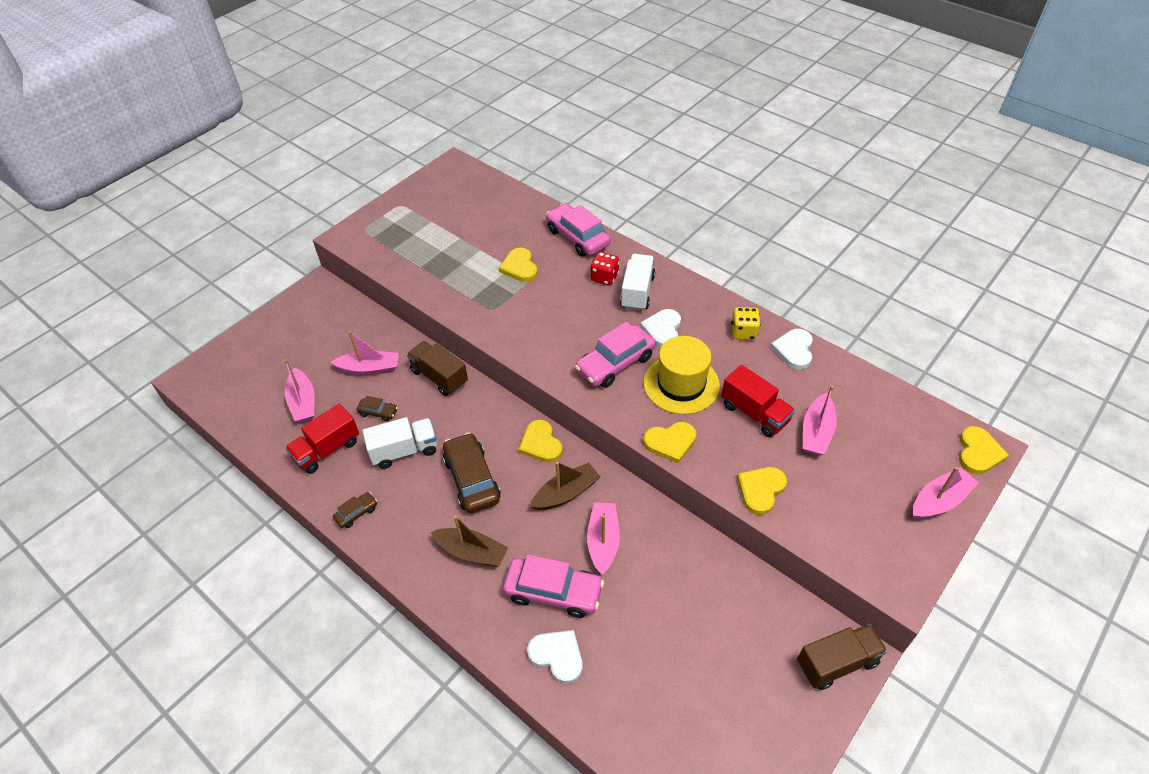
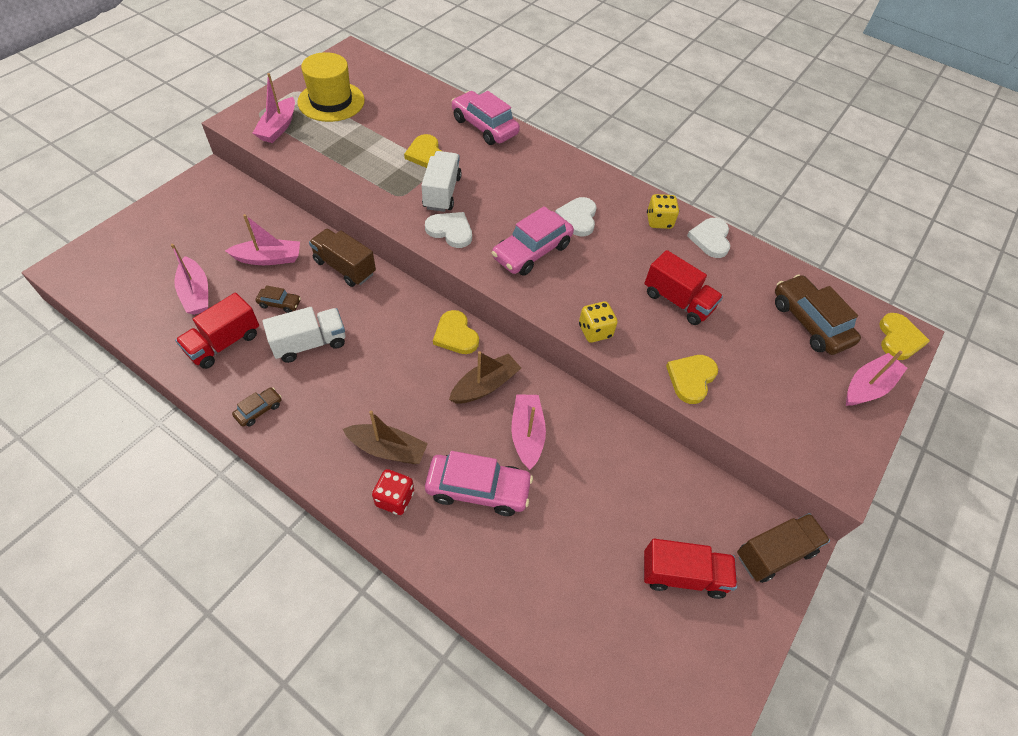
camera: 10 degrees left, 5 degrees up
(472, 479) = (384, 372): brown car -> brown car (809, 322)
(557, 656) = (486, 557): white heart -> white heart (450, 231)
(604, 277) = (514, 166): red dice -> red dice (395, 498)
(637, 292) = (549, 181): white truck -> white truck (442, 193)
(670, 442) = (595, 331): yellow heart -> yellow dice
(681, 384) = (601, 272): yellow hat -> yellow hat (331, 101)
(743, 680) = (683, 575): none -> red truck
(816, 432) = (741, 320): pink boat -> pink boat (278, 127)

